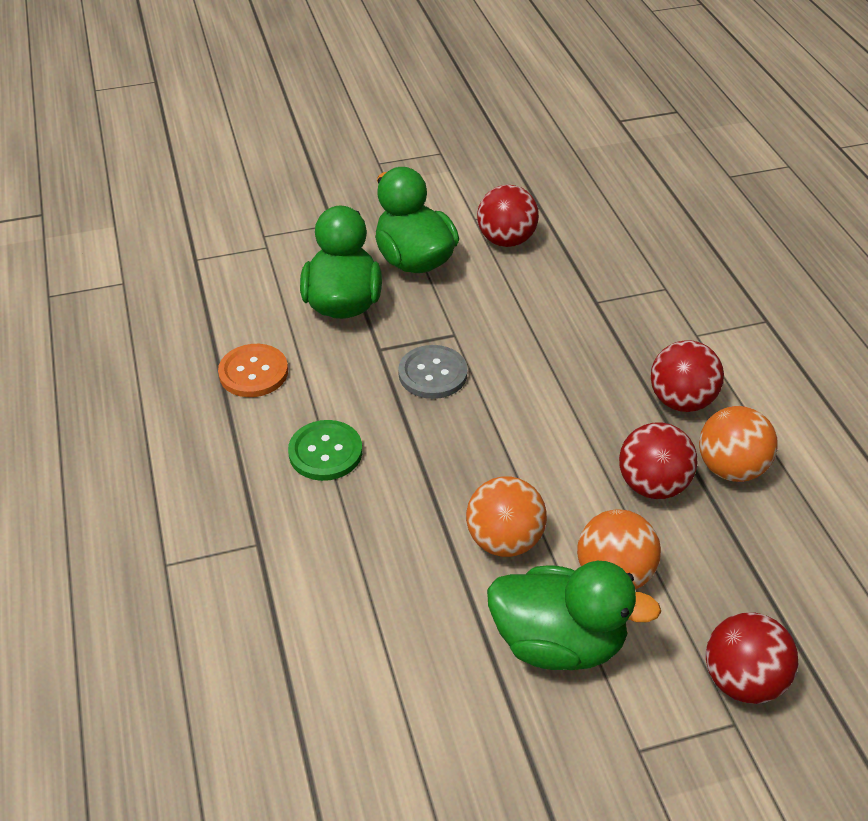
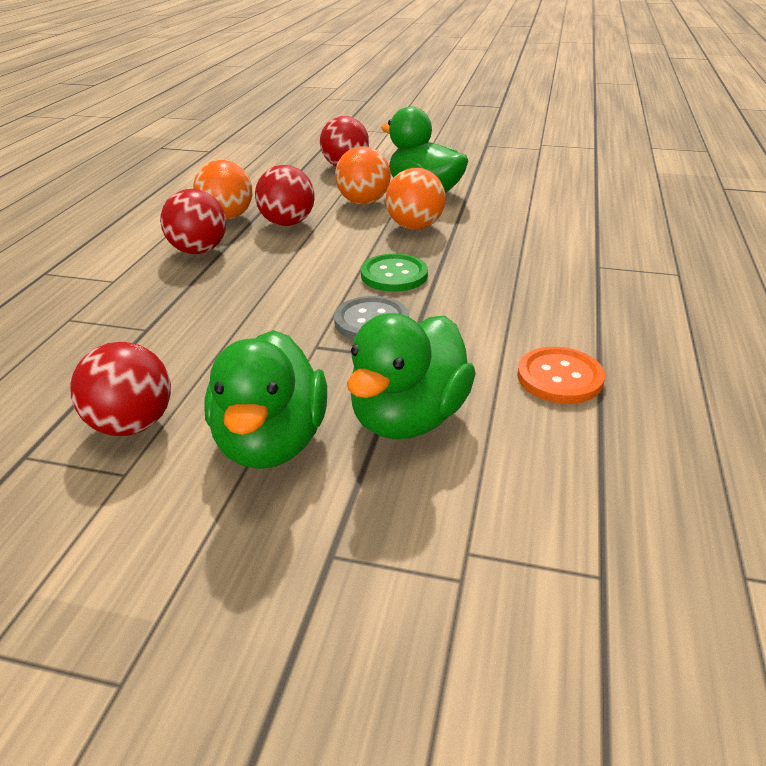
camera: 150 degrees left, 10 degrees down
(325, 452) = (515, 298): green button -> green button (394, 275)

